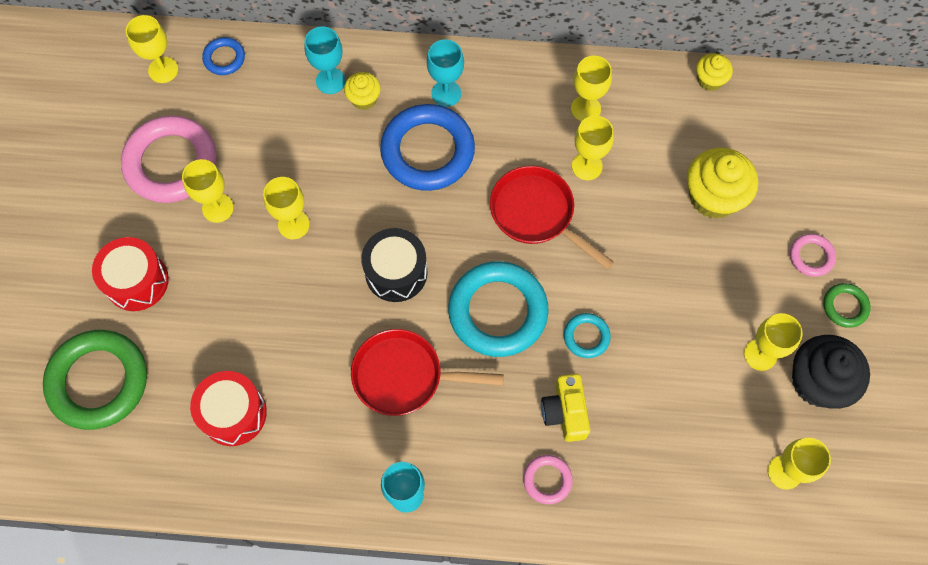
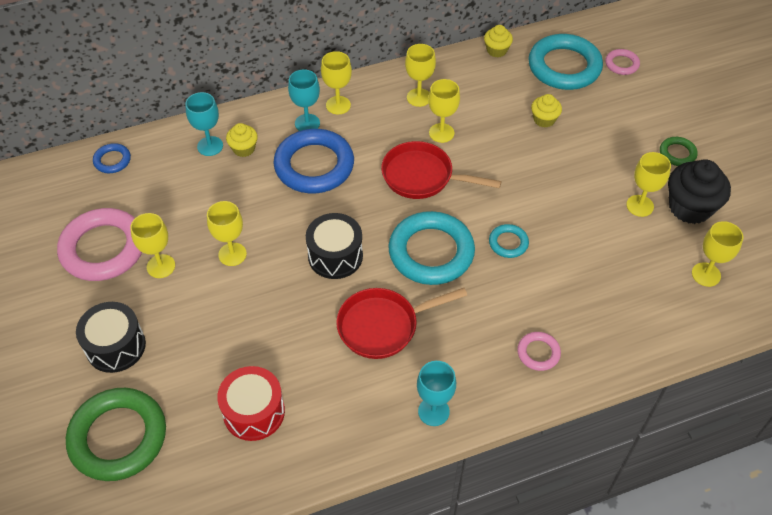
camera: 25 degrees left, 15 degrees down
(137, 281) = (116, 346): red drum -> black drum
(163, 70) = (63, 186): yellow goblet -> yellow goblet (338, 105)
(565, 412) = (523, 300): yellow camera -> none
(713, 197) = (544, 119): yellow cupcake -> yellow cupcake, size x0.54
(778, 134) = (564, 67): none -> turquoise ring
(811, 256) = (634, 132): pink ring -> pink ring (621, 64)

